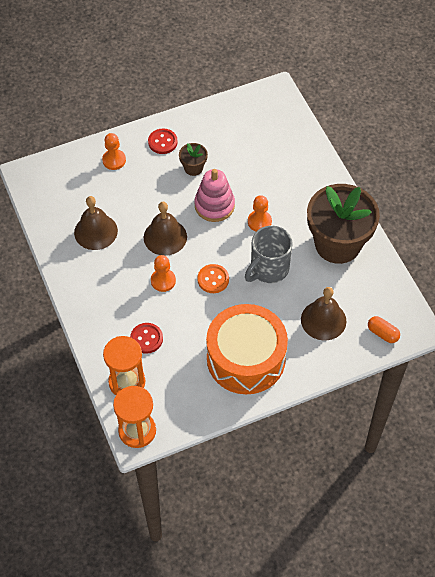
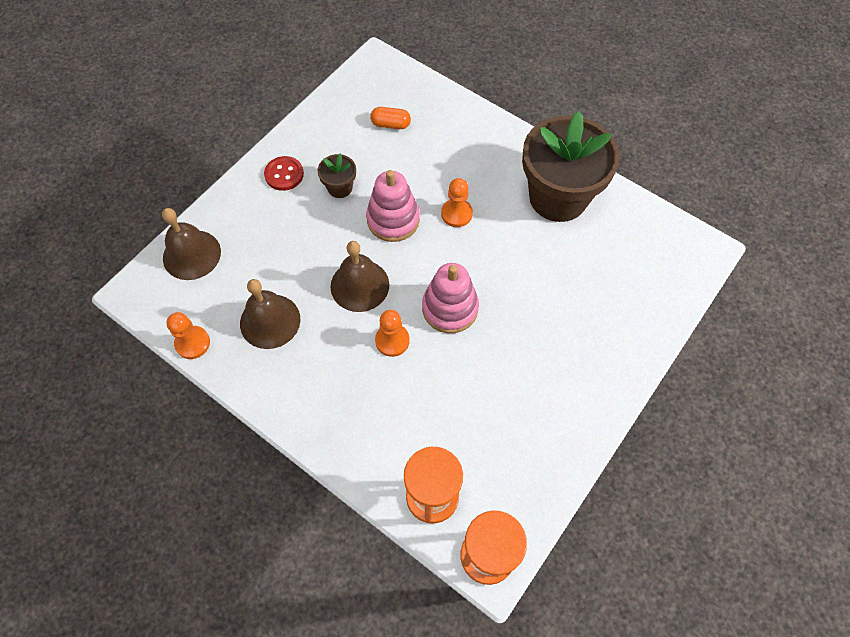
camera: 30 degrees left, 5 degrees up
(114, 160) = (238, 222): orange pawn -> orange pawn (192, 343)
(146, 339) = (420, 425): red button -> none
(213, 279) = (450, 308): orange button -> pink stacking toy
(246, 358) = (552, 385): orange drum -> none
(268, 269) = (504, 263): grey mug -> none
(323, 320) = (604, 292): brown bell -> brown bell (191, 254)
(382, 333) = (676, 274): orange capsule -> orange capsule (391, 124)

